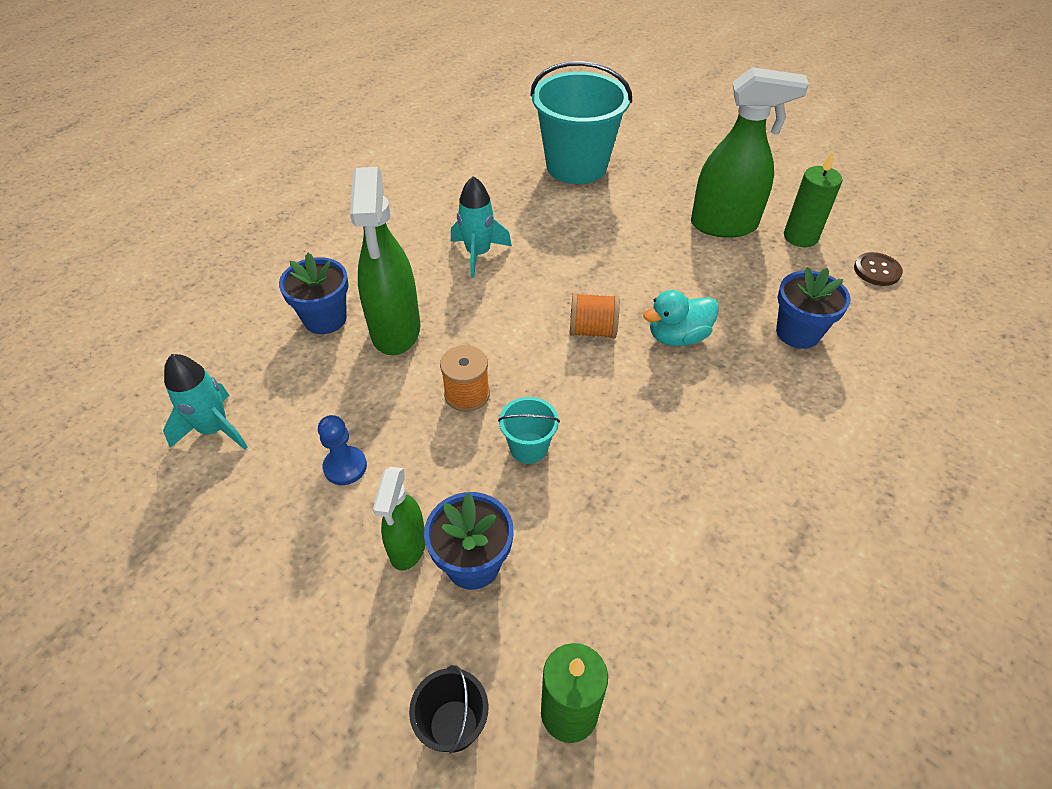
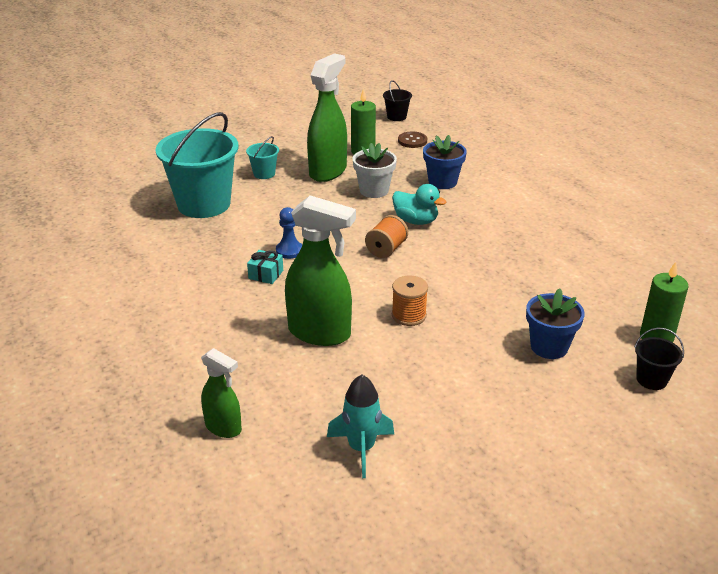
camera: 65 degrees left, 15 degrees down
(325, 319) = (277, 366): blue flower pot -> none
(345, 467) = (441, 385): blue pawn -> blue pawn (289, 251)
(407, 547) = (524, 370): green spray bottle -> green spray bottle (223, 428)
(478, 254) = (266, 274): turquoise rocket -> turquoise gift
(528, 447) = (471, 302): turquoise bucket -> turquoise bucket (264, 174)
(677, 336) = (416, 221): turquoise duck -> turquoise duck turned 60 degrees counterclockwise
(716, 277) = (374, 190): none -> white flower pot
(925, 236) = (396, 117): none -> black bucket

